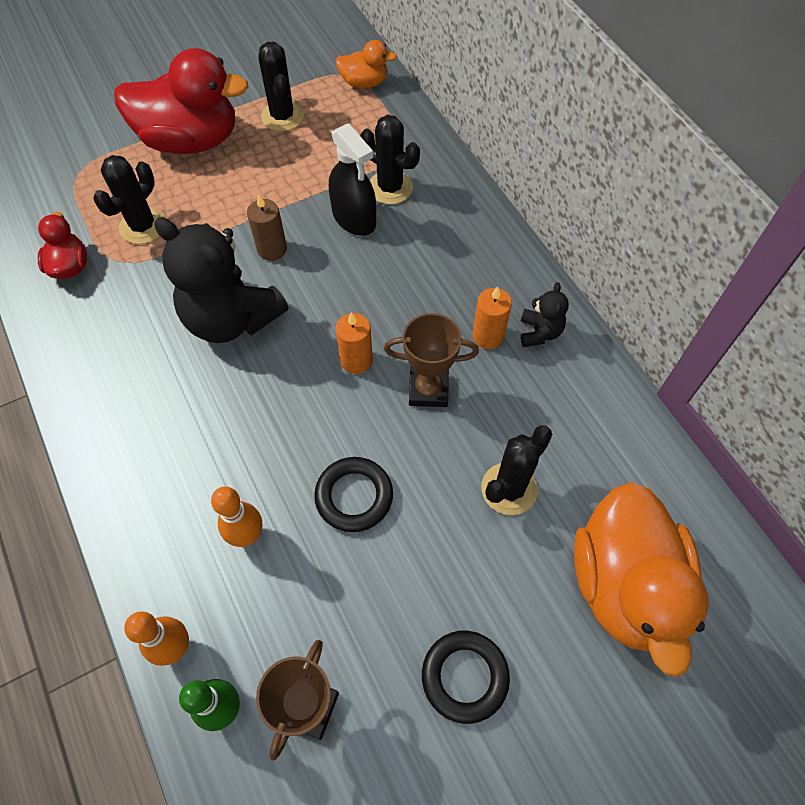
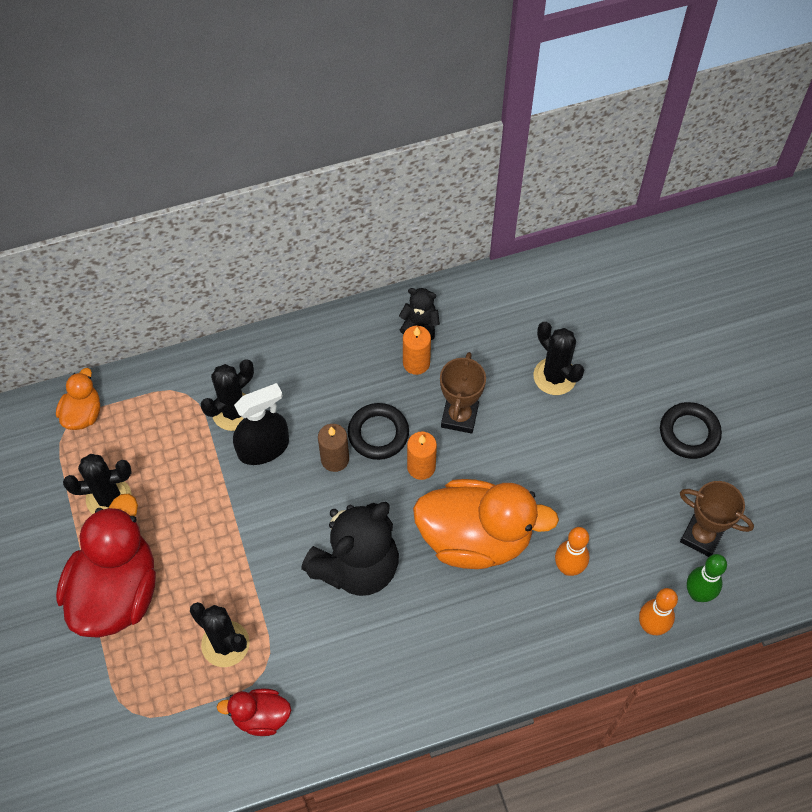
camera: 80 degrees left, 0 degrees up
(272, 249) = (284, 524): brown candle -> brown candle (335, 459)
(354, 496) = (546, 485): black ring -> black ring (378, 434)
(624, 585) = (636, 320): orange duck -> orange duck (475, 538)

